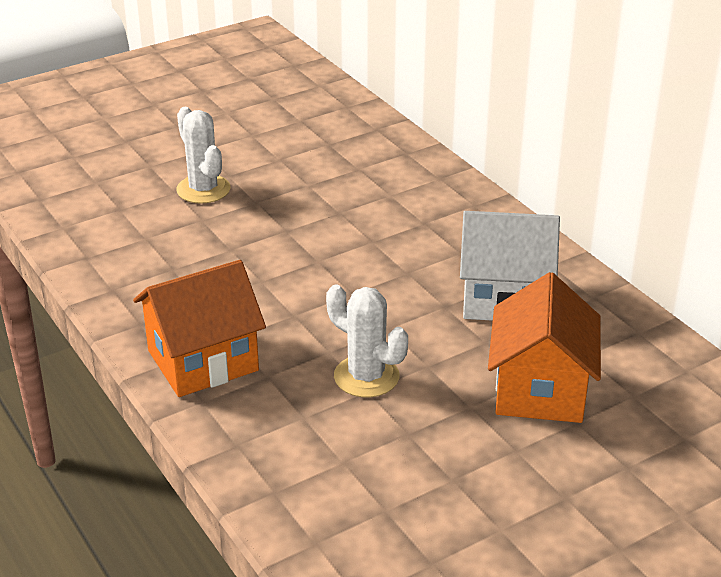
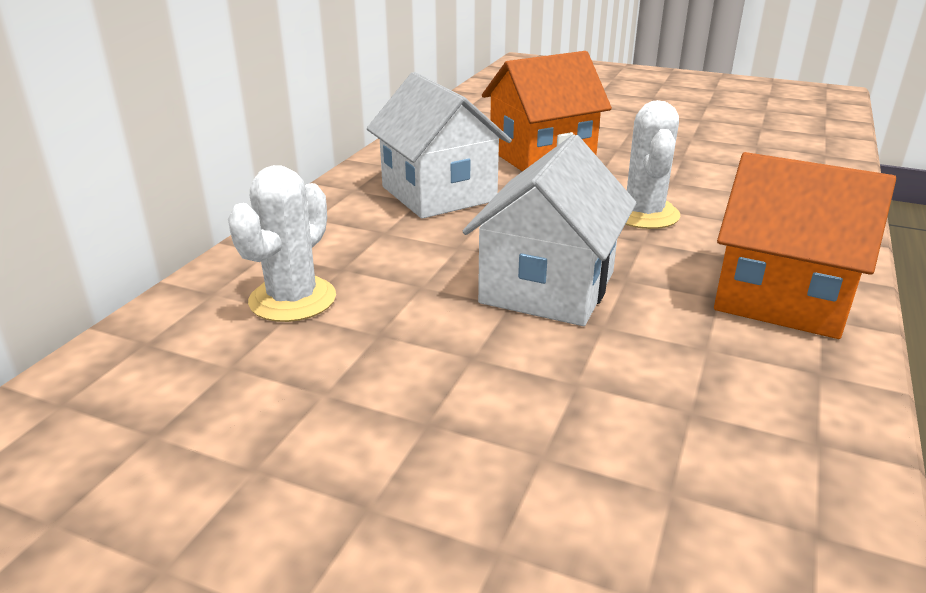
camera: 125 degrees left, 5 degrees down
(203, 189) = (452, 511): white cactus -> white cactus (292, 299)
(319, 281) = (547, 287): none -> white house

